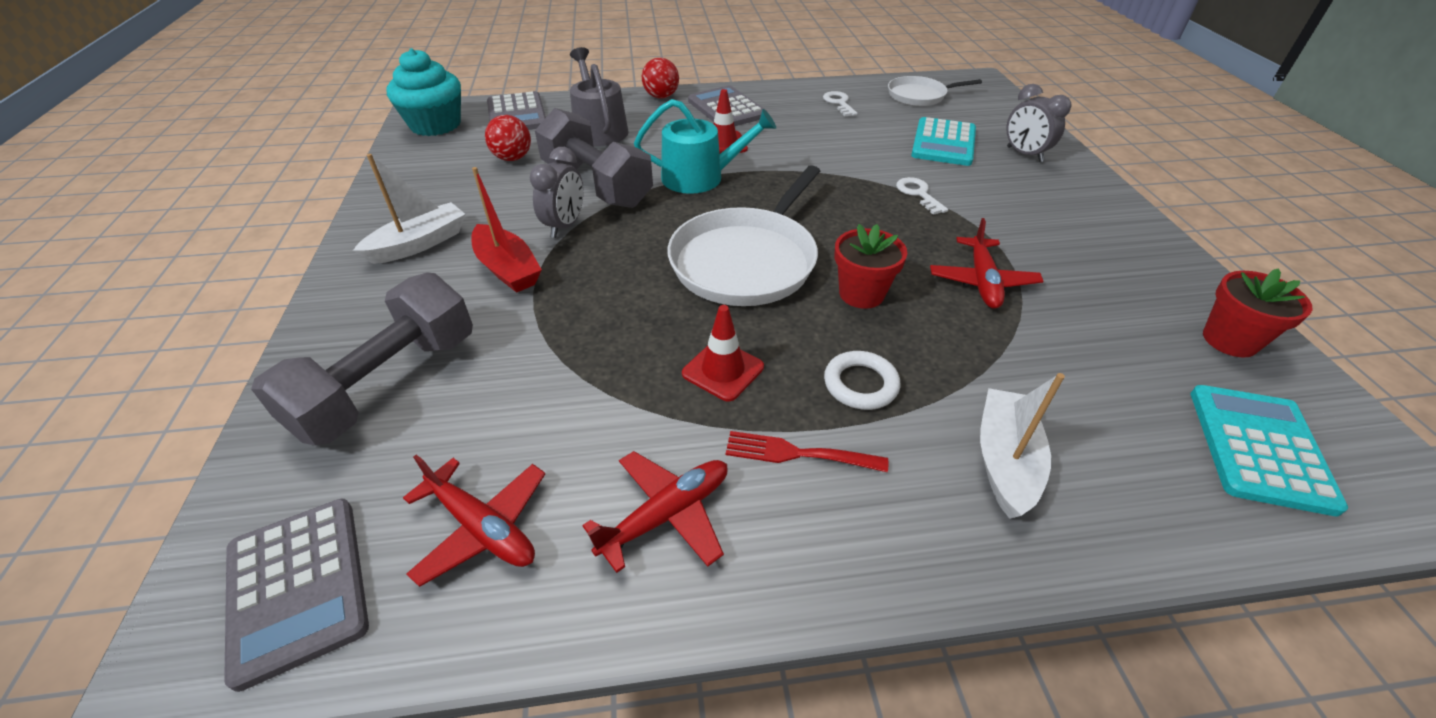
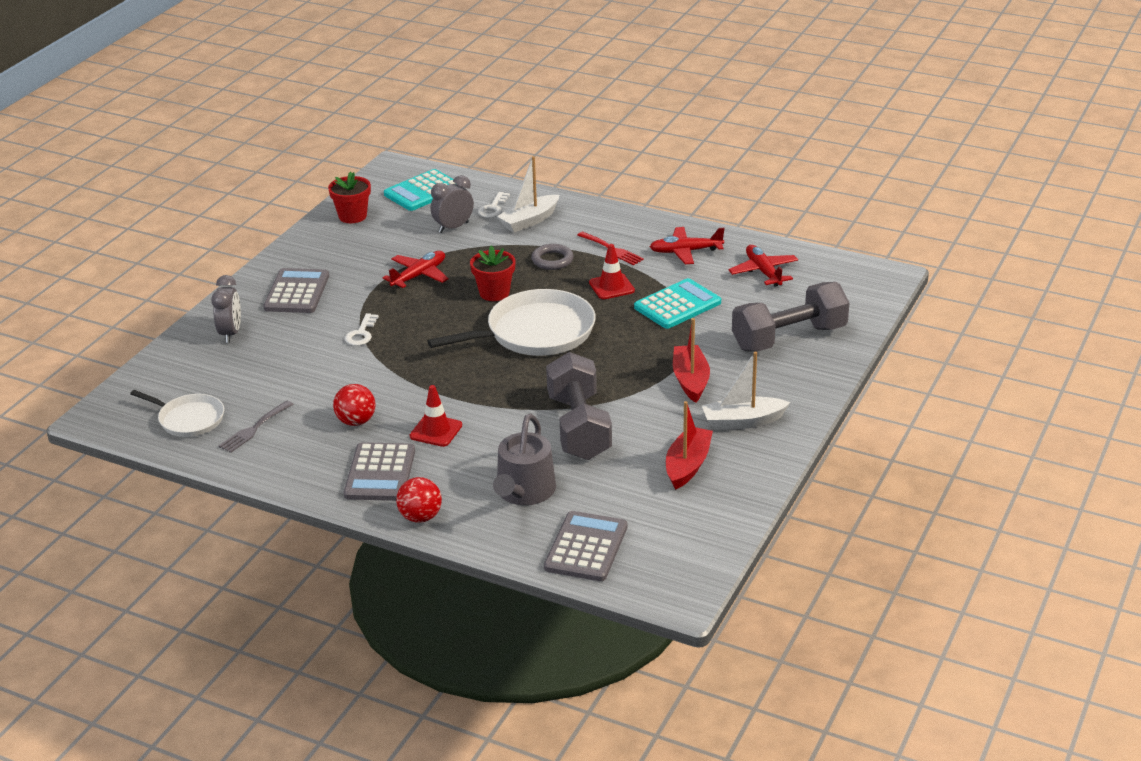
camera: 145 degrees left, 10 degrees down
(297, 587) = (843, 279): grey calculator -> grey calculator (297, 292)
(435, 125) = (676, 563): turquoise cupcake -> none
(462, 187) = (687, 465): none -> red boat
(513, 158) = (627, 484): red ball -> red ball (356, 421)
(565, 226) = (631, 399): grey clock -> grey clock (453, 227)
(700, 177) = (493, 404): turquoise watering can -> none
(839, 103) = (272, 439): white key -> white key (493, 208)
(860, 384) = (552, 260): white ring -> grey ring
(863, 104) = (254, 428): none -> grey fork
(943, 143) = (266, 365): turquoise calculator -> turquoise calculator (677, 305)

